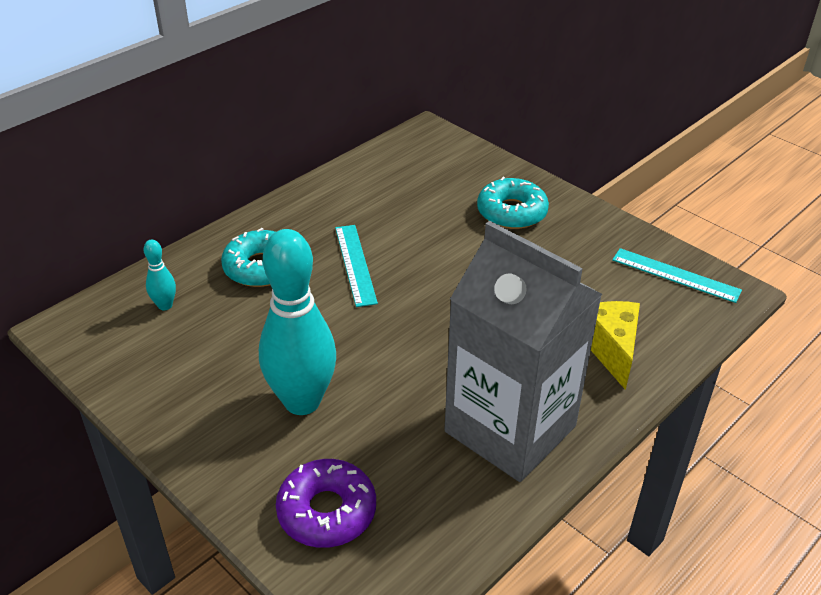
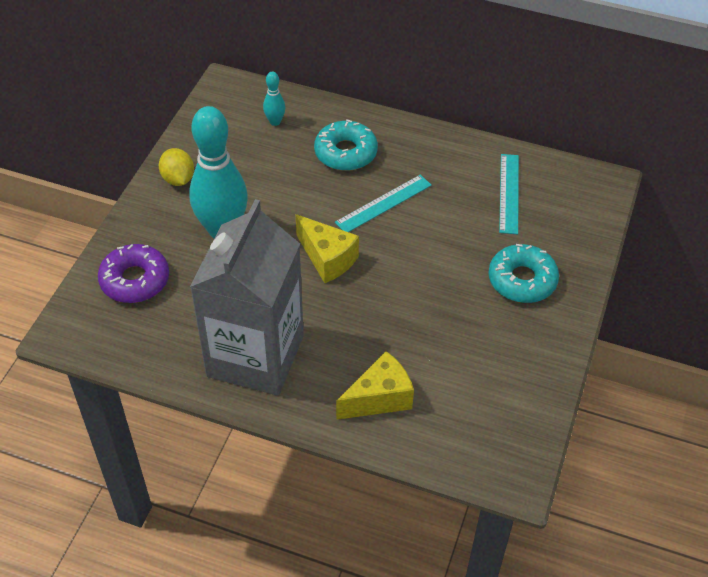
camera: 65 degrees right, 10 degrees up
(185, 418) = (178, 179): none -> yellow lemon
(404, 328) = (327, 259): none -> yellow cheese
(675, 275) = (511, 425): turquoise ruler -> turquoise ruler (509, 193)

